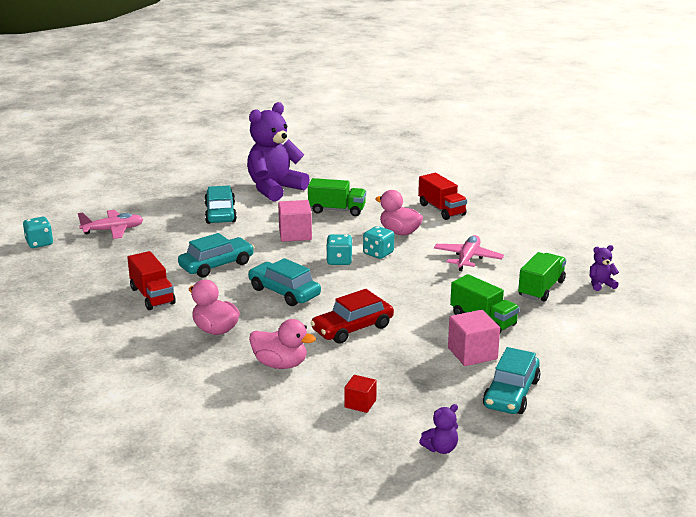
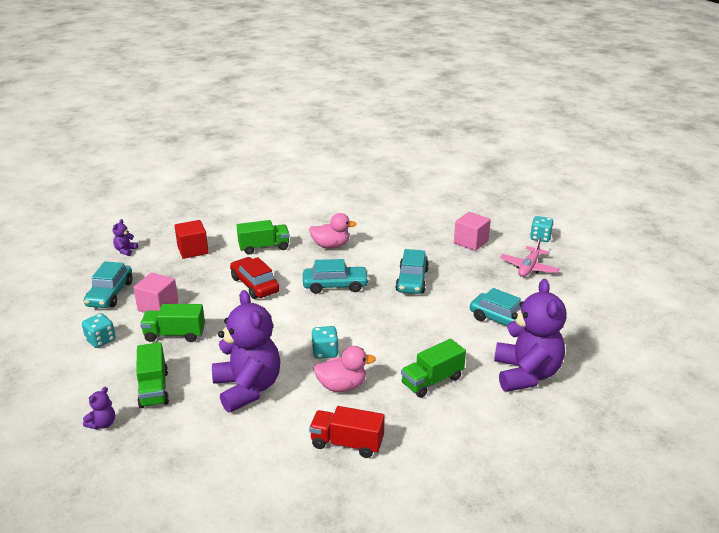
camera: 135 degrees right, 5 degrees up
(152, 296) = (403, 244): red truck -> none
(280, 364) = (264, 247): pink duck -> green truck
(295, 234) = (414, 334): pink cube -> pink cube (471, 242)
(339, 261) = (342, 328): turquoise dice -> turquoise dice (101, 340)
(352, 328) = (255, 285): red car -> red car turned 45 degrees counterclockwise
(360, 403) = (193, 250): red cube -> red cube, size x1.64
(467, 258) = (248, 388): pink plane -> purple teddy bear
(511, 393) = (110, 294): turquoise car -> turquoise car turned 150 degrees counterclockwise

